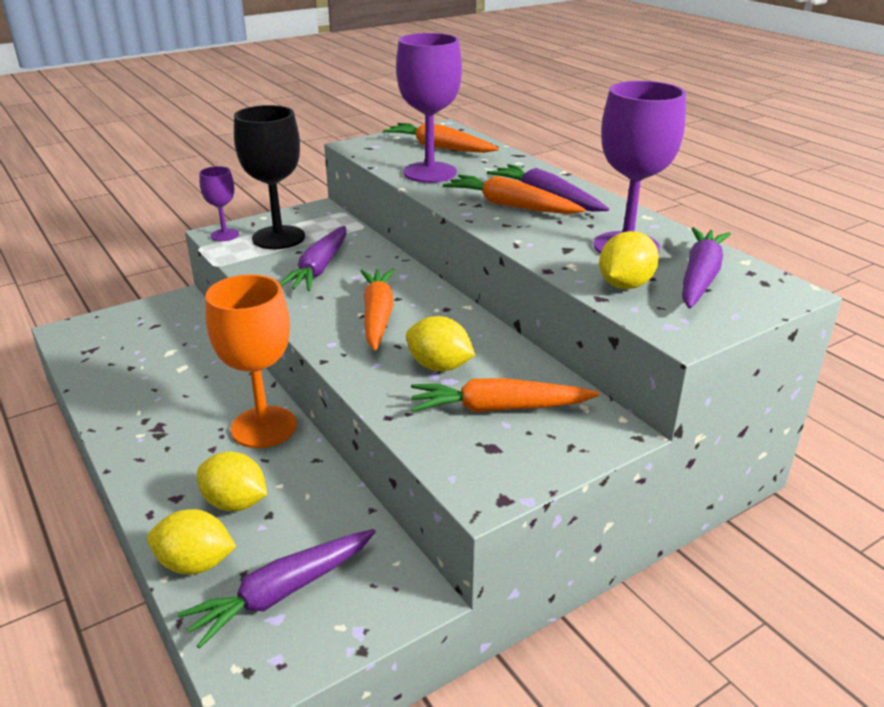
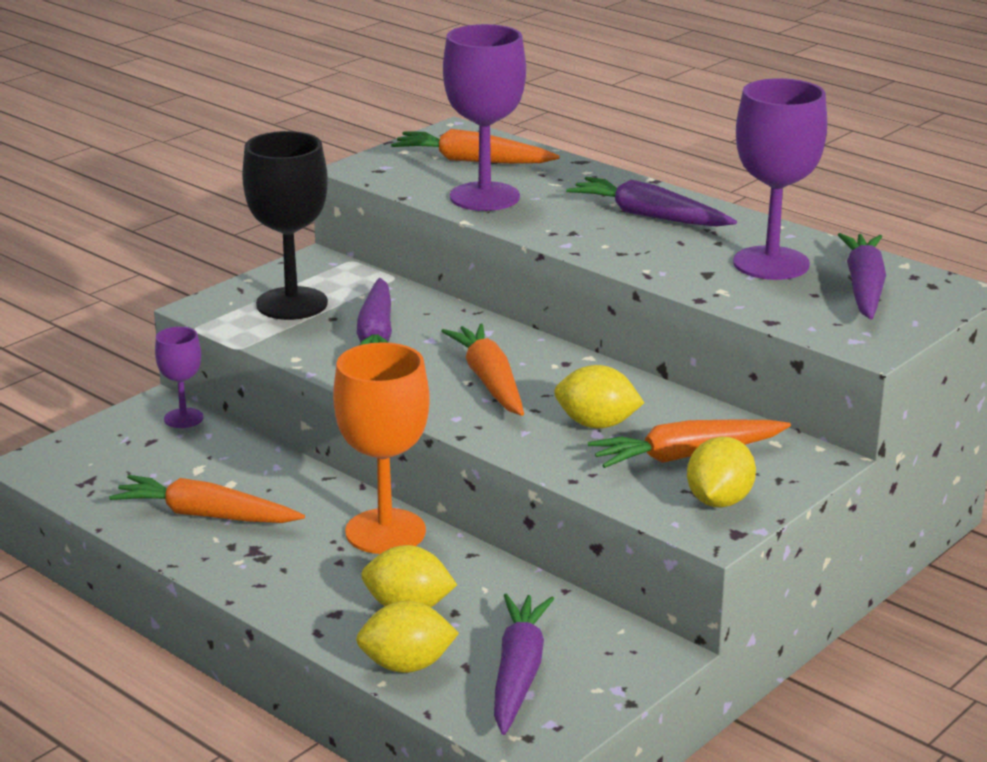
camera: 15 degrees left, 5 degrees down
(224, 235) = (215, 309): purple goblet -> purple goblet (183, 418)
(282, 592) = (518, 673): purple carrot -> purple carrot turned 150 degrees clockwise
(510, 206) = (612, 229): orange carrot -> orange carrot (206, 515)
(625, 285) = (790, 305): yellow lemon -> yellow lemon (719, 501)

